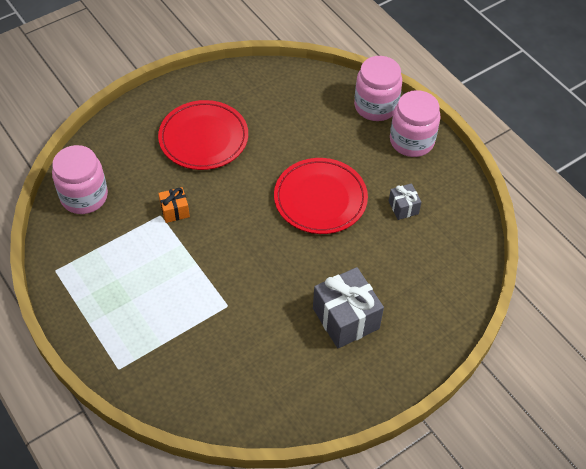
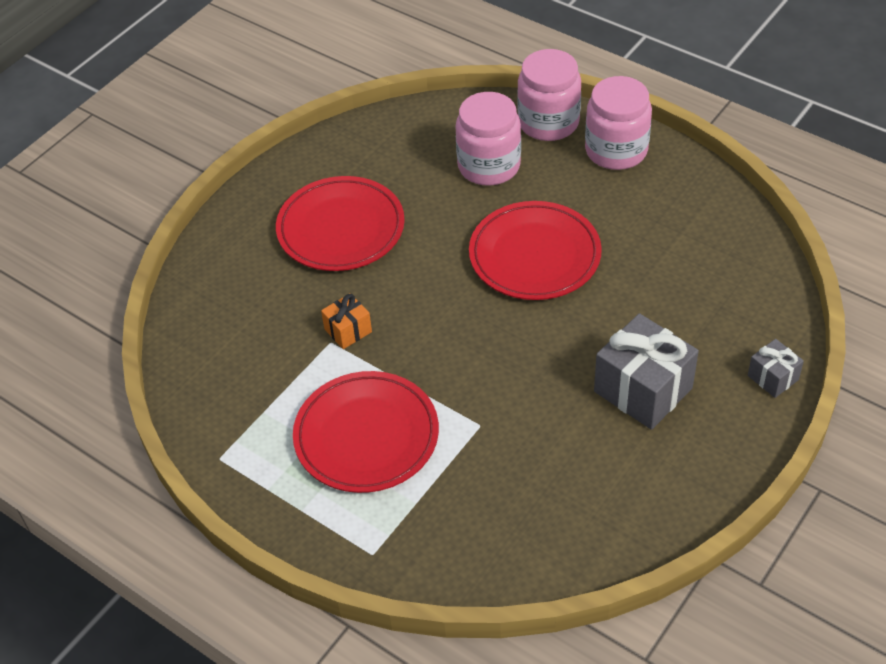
camera: 15 degrees left, 5 degrees down
(84, 196) = (212, 351): pink jar -> pink jar (489, 166)
(152, 287) = (366, 436): none -> red plate
(403, 207) = (647, 233): grey gift -> grey gift (773, 378)

